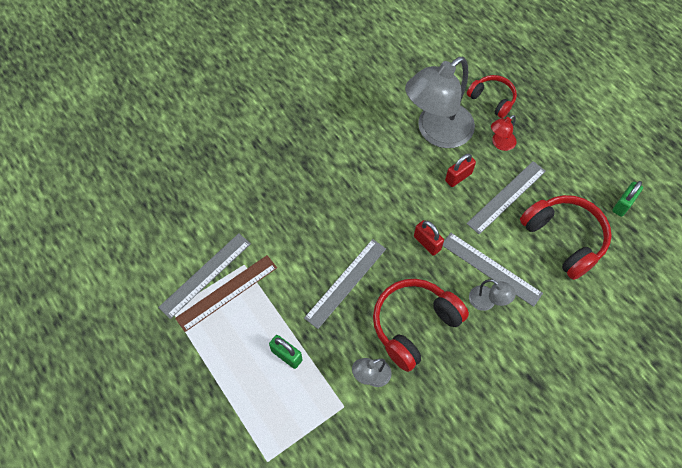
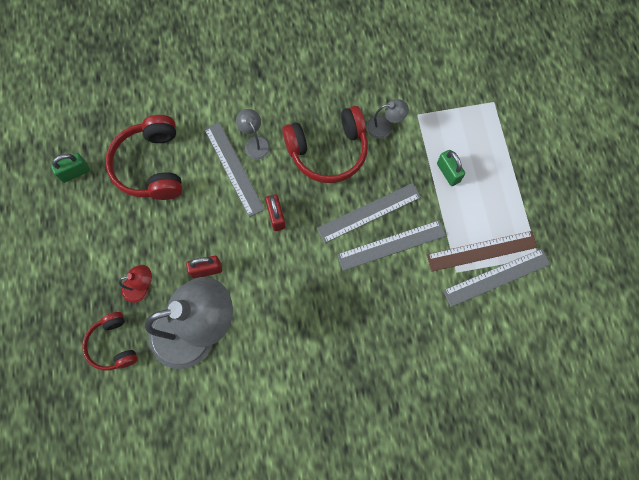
camera: 155 degrees left, 10 degrees up
(506, 197) = (174, 228): grey ruler -> grey ruler (391, 245)

